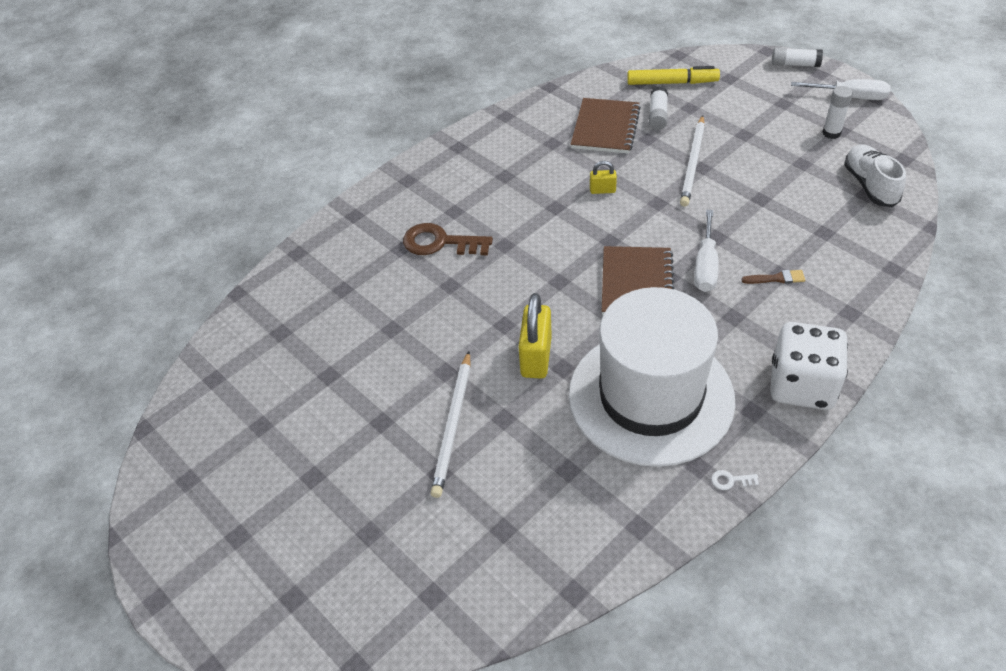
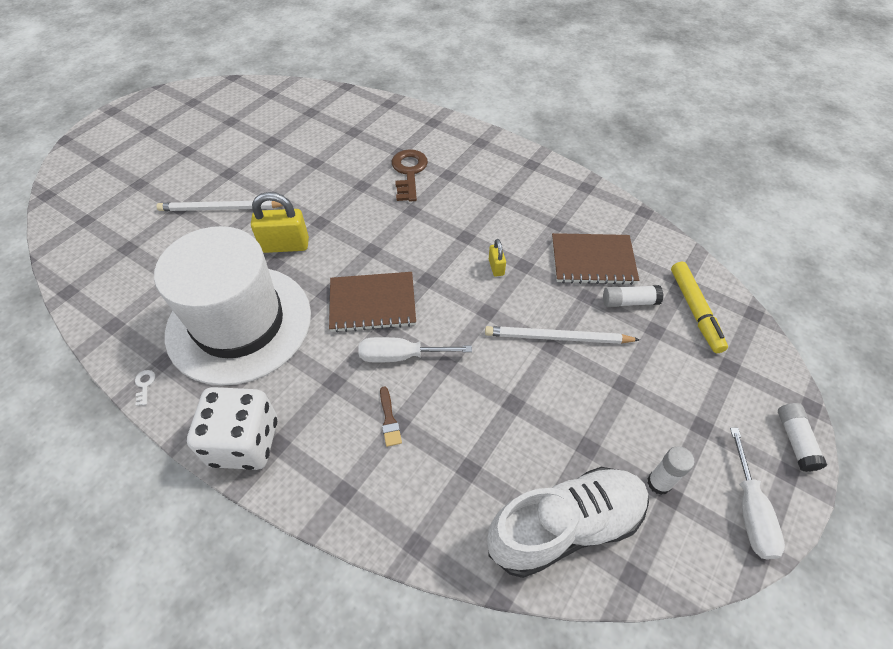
camera: 75 degrees right, 5 degrees up
(870, 185) = (565, 526): white shoe -> white shoe, size x1.54

